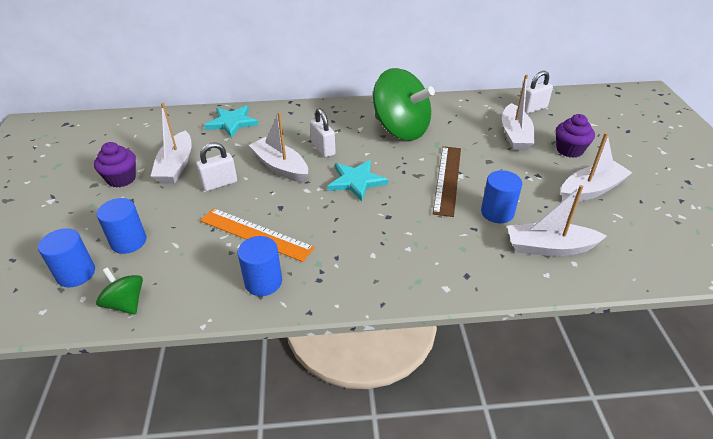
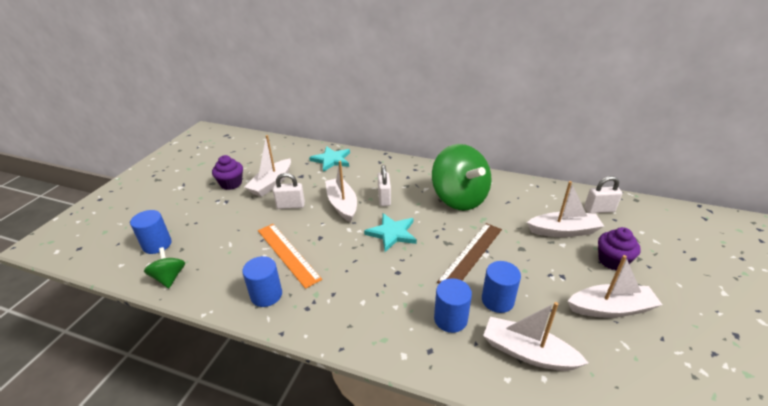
camera: 25 degrees right, 5 degrees down
(128, 242) = (203, 232): blue cylinder -> blue cylinder (450, 319)
(515, 135) = (563, 231): white boat -> white boat turned 120 degrees counterclockwise

